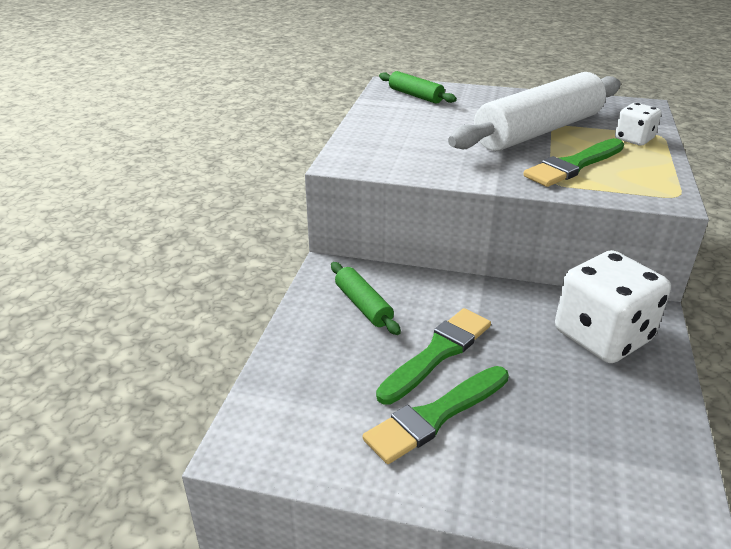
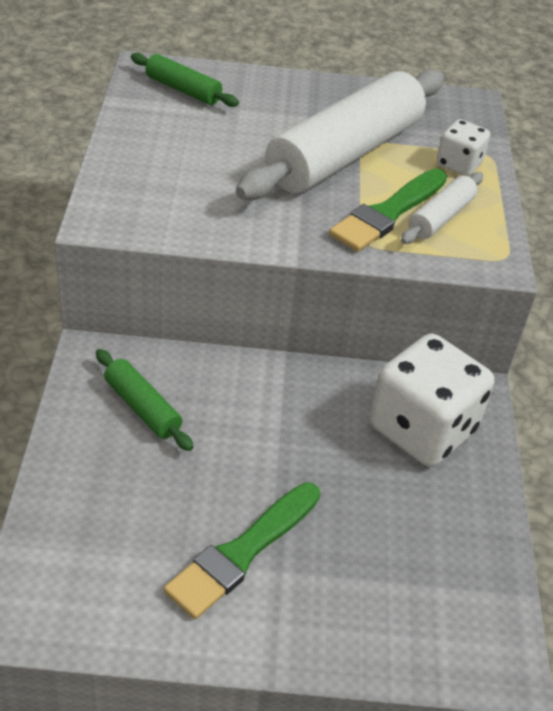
camera: 15 degrees left, 10 degrees up
(437, 353) = (238, 468): green brush -> none
(619, 169) = (440, 217): none -> white rolling pin

